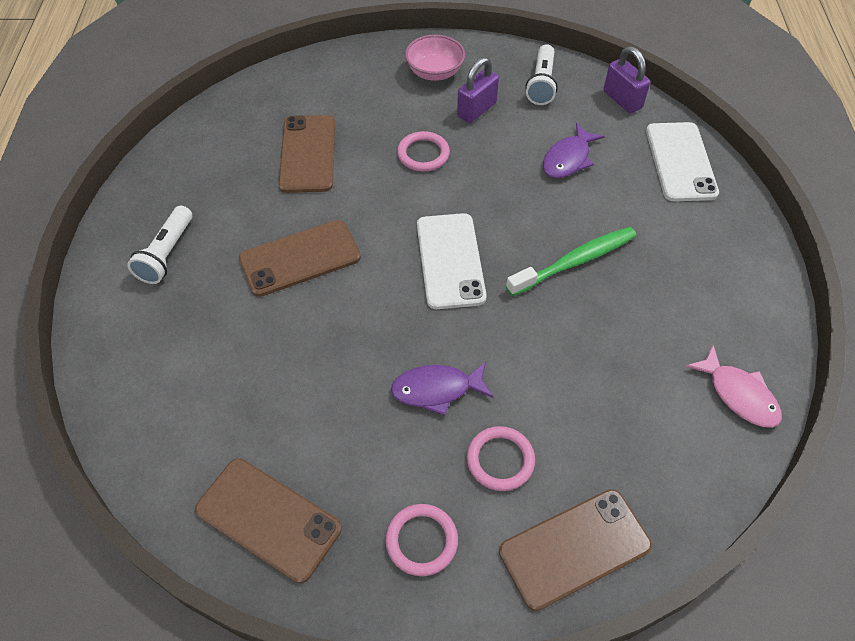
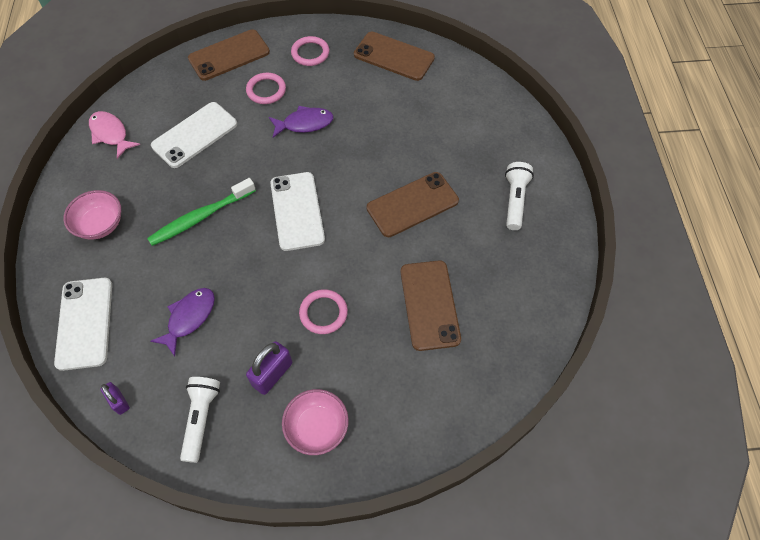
camera: 175 degrees right, 5 degrees up
(606, 383) = (195, 135): none -> white phone
(622, 100) = (119, 401): purple padlock -> purple padlock, size x0.61
(702, 261) = (100, 224): none -> pink bowl

